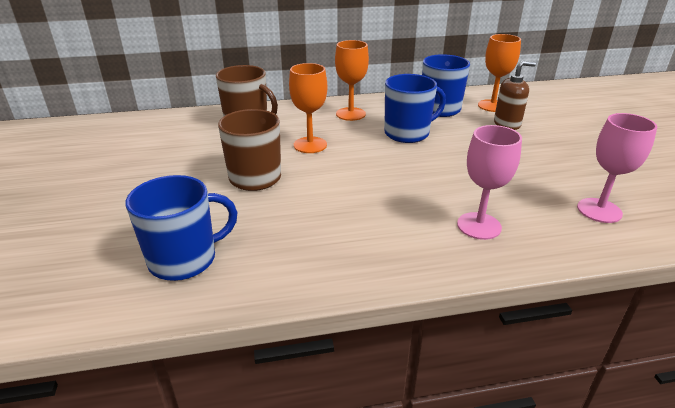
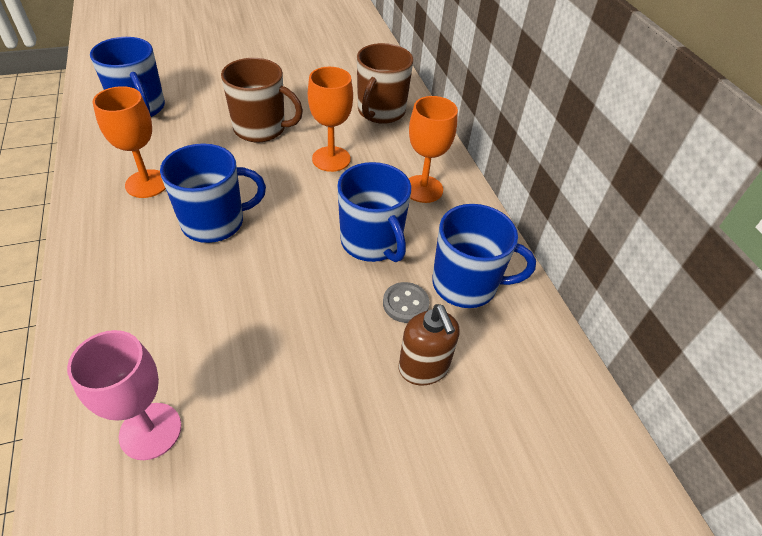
camera: 80 degrees right, 15 degrees up
(392, 196) = (215, 222): none -> blue mug
(461, 126) = (405, 303): none -> grey button
(479, 226) = (143, 290): pink goblet -> none
(492, 106) = (498, 359): orange goblet -> orange goblet (147, 184)

